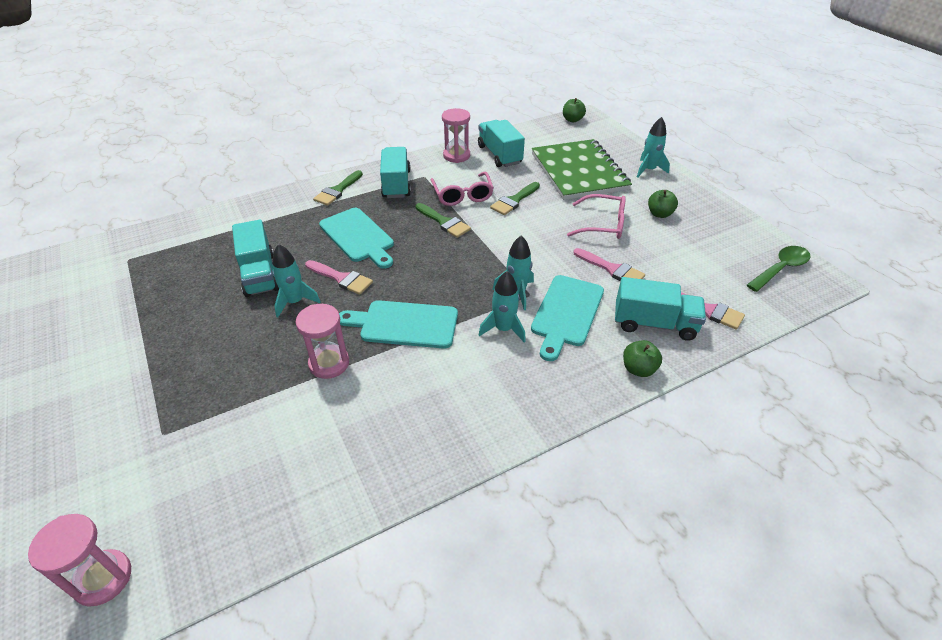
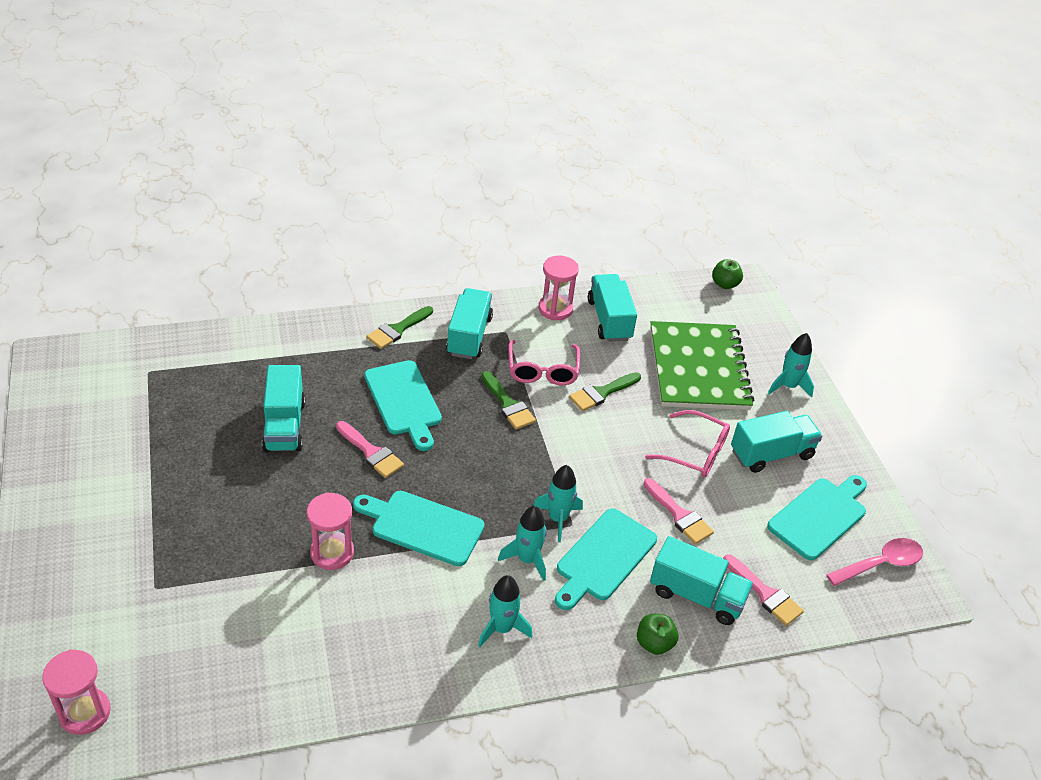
camera: 10 degrees right, 0 degrees up
(295, 302) = (314, 470): turquoise rocket -> turquoise rocket (502, 628)
(659, 214) = (771, 454): green apple -> turquoise truck
(717, 247) = (820, 516): none -> turquoise cutting board
(780, 269) = (881, 564): green spoon -> pink spoon

